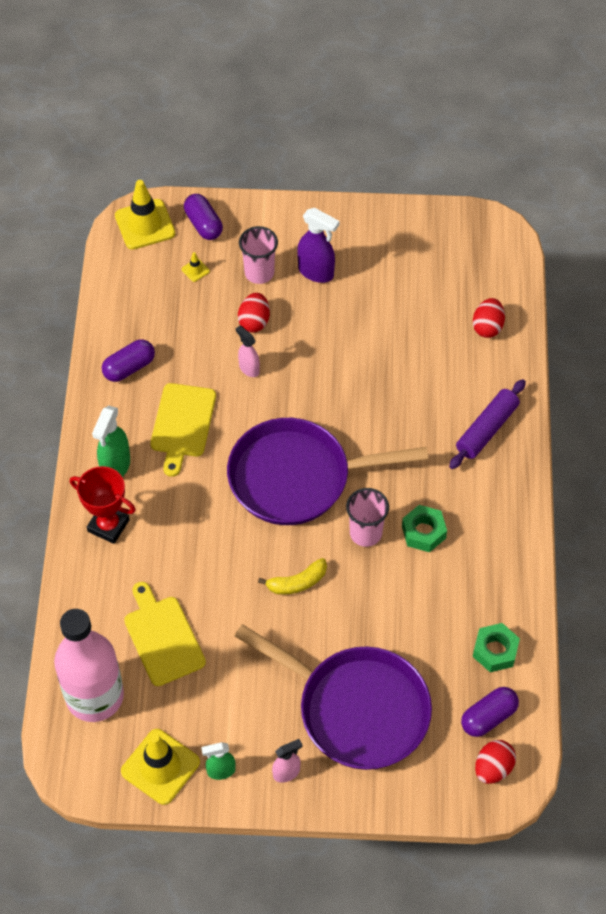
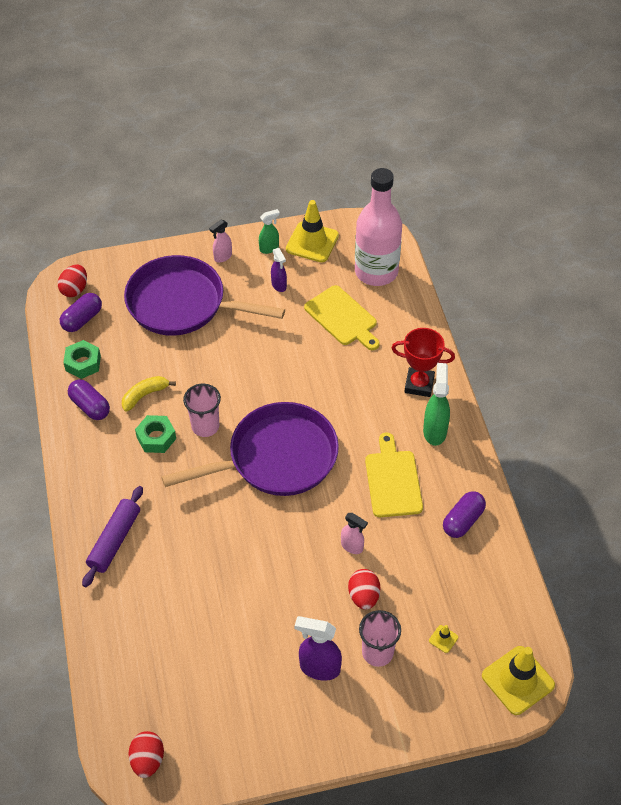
camera: 165 degrees right, 5 degrees down
(203, 224) = (457, 696): purple capsule -> purple capsule (90, 406)
(226, 706) = (279, 285): none -> purple spray bottle
(297, 582) = (251, 377): yellow banana -> yellow banana (144, 395)
(487, 327) = (129, 648): red egg -> red egg (148, 760)

